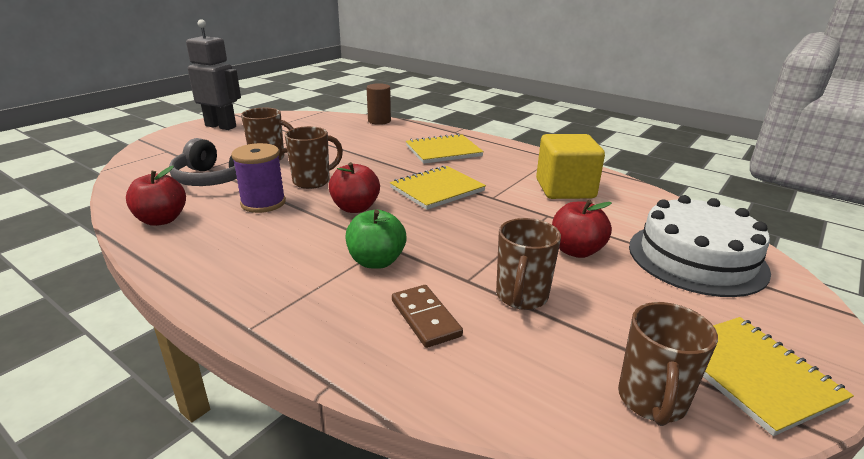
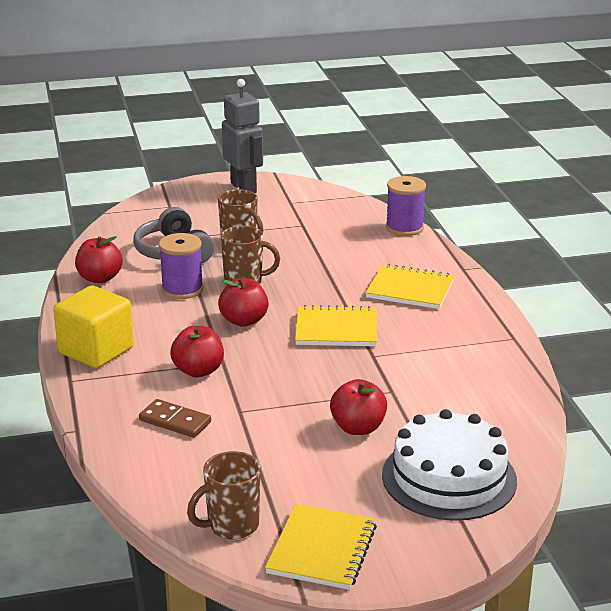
camera: 40 degrees right, 0 degrees up
(376, 261) = (198, 371): green apple -> red apple
(379, 121) = (404, 228): brown cylinder -> purple spool
(425, 318) = (175, 421): brown domino -> brown domino turned 75 degrees counterclockwise
(521, 297) = (257, 438): brown mug -> none
(565, 189) = (456, 374): yellow cube -> yellow cube (96, 351)

